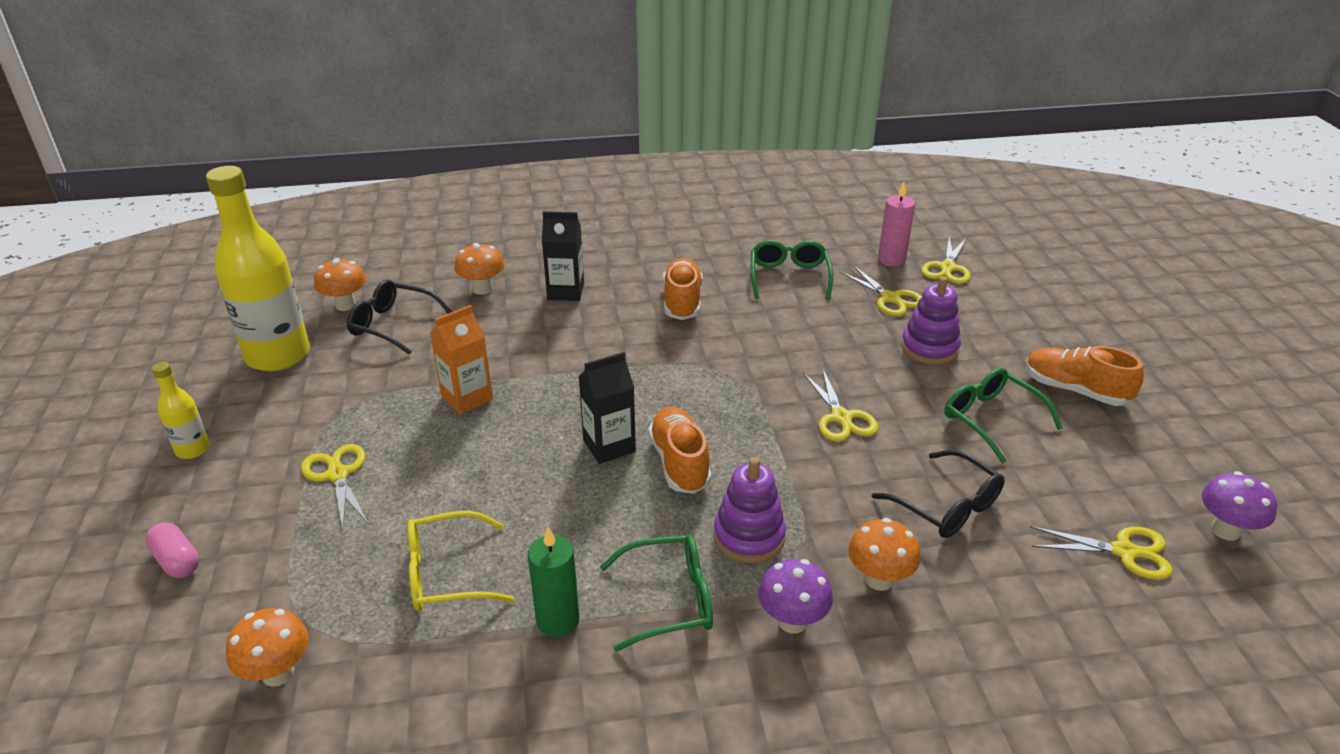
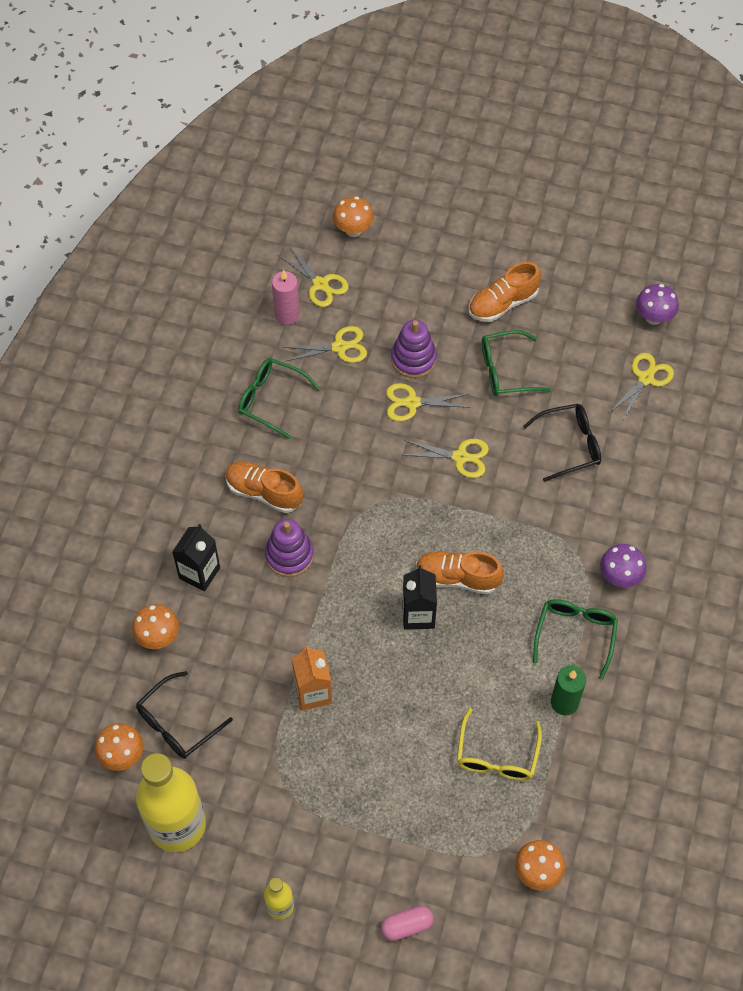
camera: 65 degrees left, 25 degrees up
(337, 474) = (362, 805): yellow scissors -> yellow scissors (412, 403)
(749, 536) = (544, 568): purple stacking toy -> purple stacking toy (289, 555)
(879, 579) = (609, 515): orange mushroom -> orange mushroom (353, 230)

